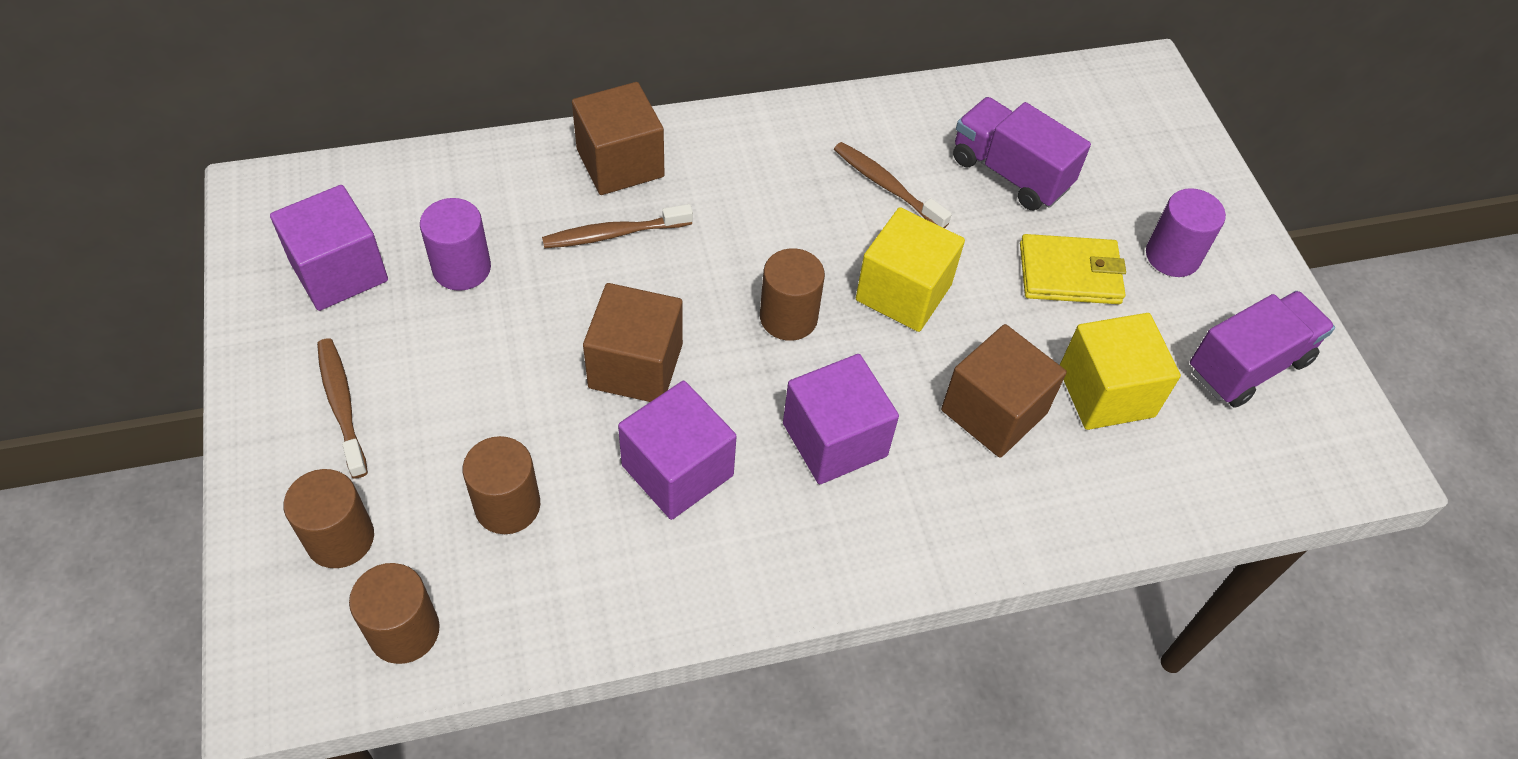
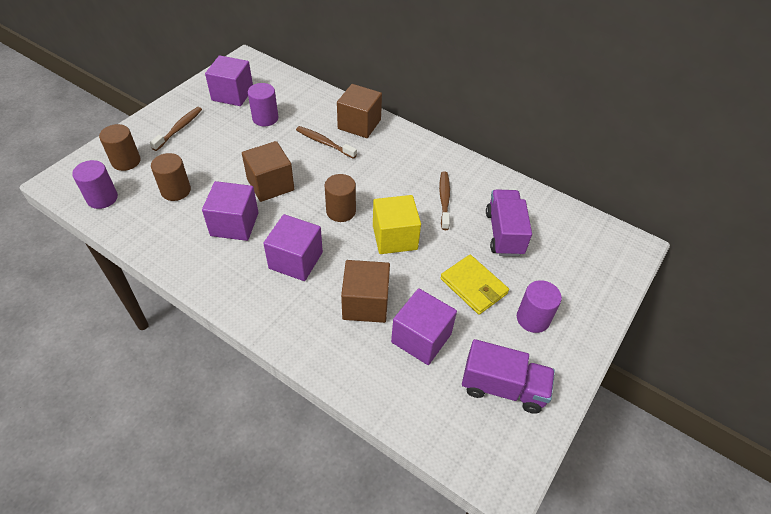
camera: 50 degrees right, 5 degrees down
(404, 631) = (102, 198): brown cylinder -> purple cylinder
(1106, 392) = (421, 338): yellow cube -> purple cube

